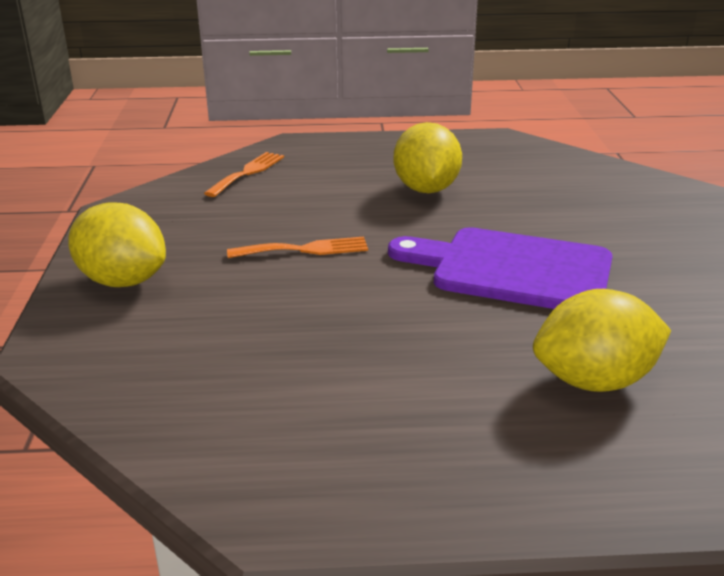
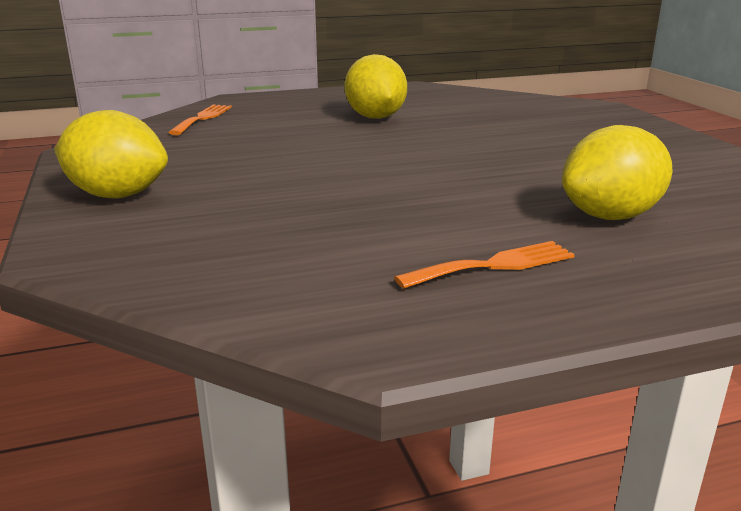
camera: 15 degrees left, 5 degrees down
(305, 249) = (290, 160): orange fork -> orange fork (494, 265)
(512, 269) = (486, 157): purple cutting board -> none

